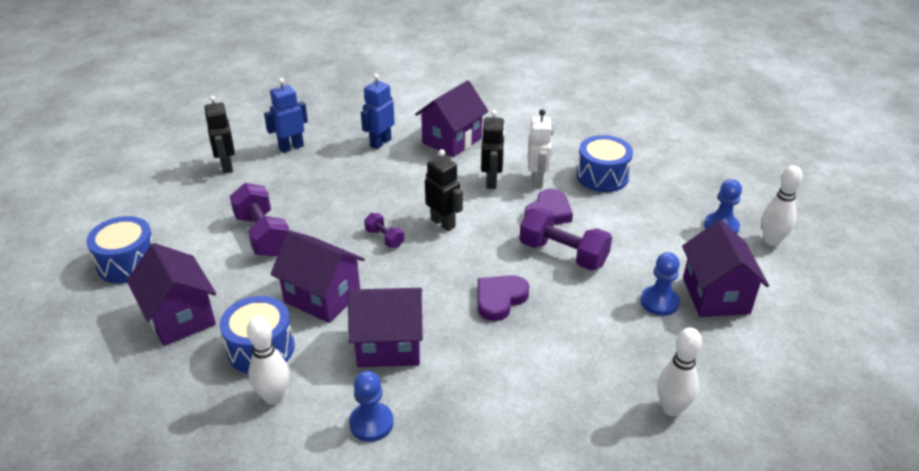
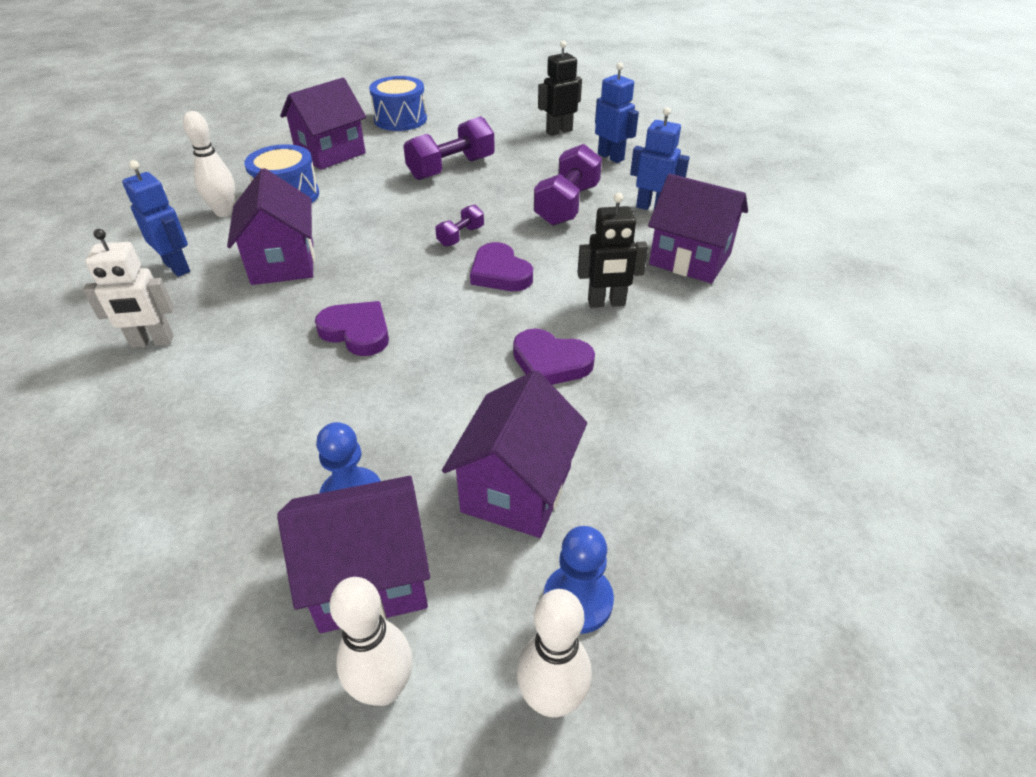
camera: 80 degrees right, 5 degrees up
(322, 297) = (358, 214): purple house -> purple house (516, 489)
(371, 423) = (177, 267): blue pawn -> blue robot
(443, 223) = (500, 273): black robot -> purple heart
(537, 181) = (627, 346): white robot -> white robot (152, 342)
(563, 254) = (454, 383): purple dumbbell -> purple dumbbell (567, 205)
(602, 176) = (672, 419): blue drum -> none
(671, 408) = (129, 509): white bowling pin -> white bowling pin (384, 688)

